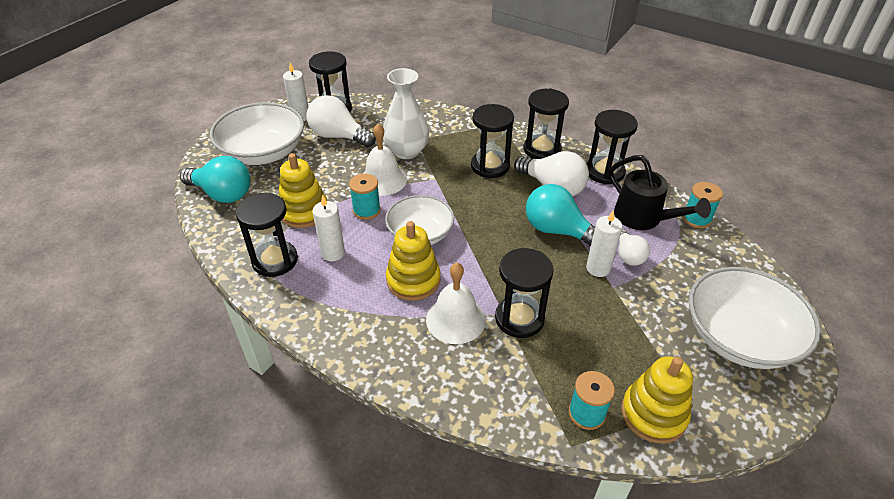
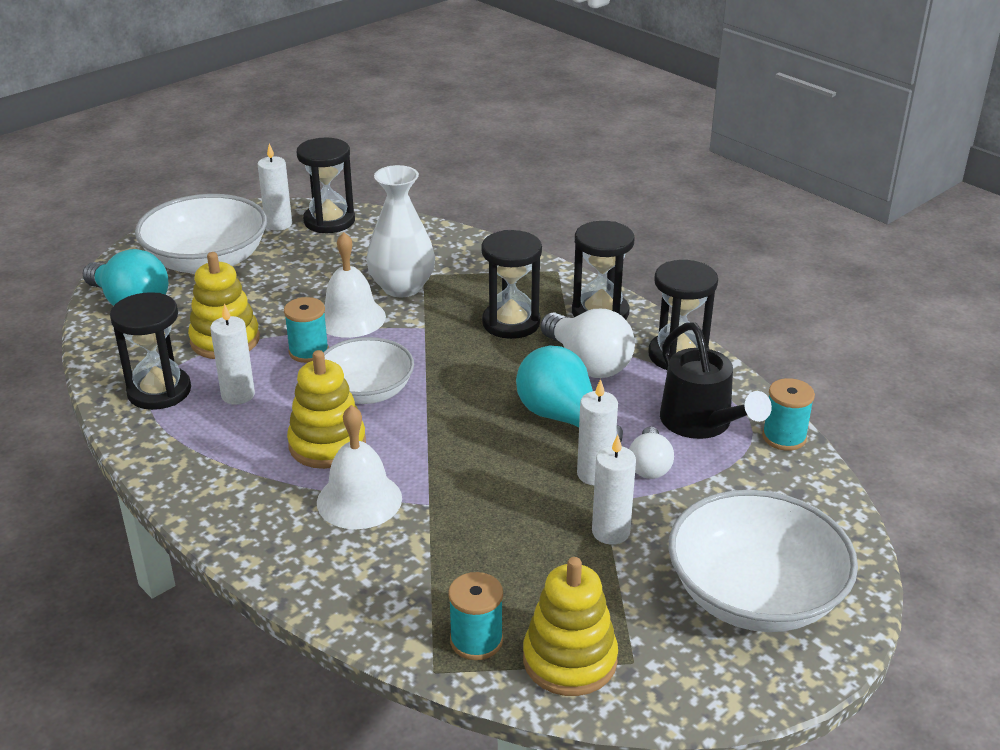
camera: 15 degrees right, 10 degrees down
(338, 136) = (318, 255): white light bulb -> none
(519, 318) = (447, 514): black hourglass -> none
(629, 309) = (610, 532): none -> white candle

